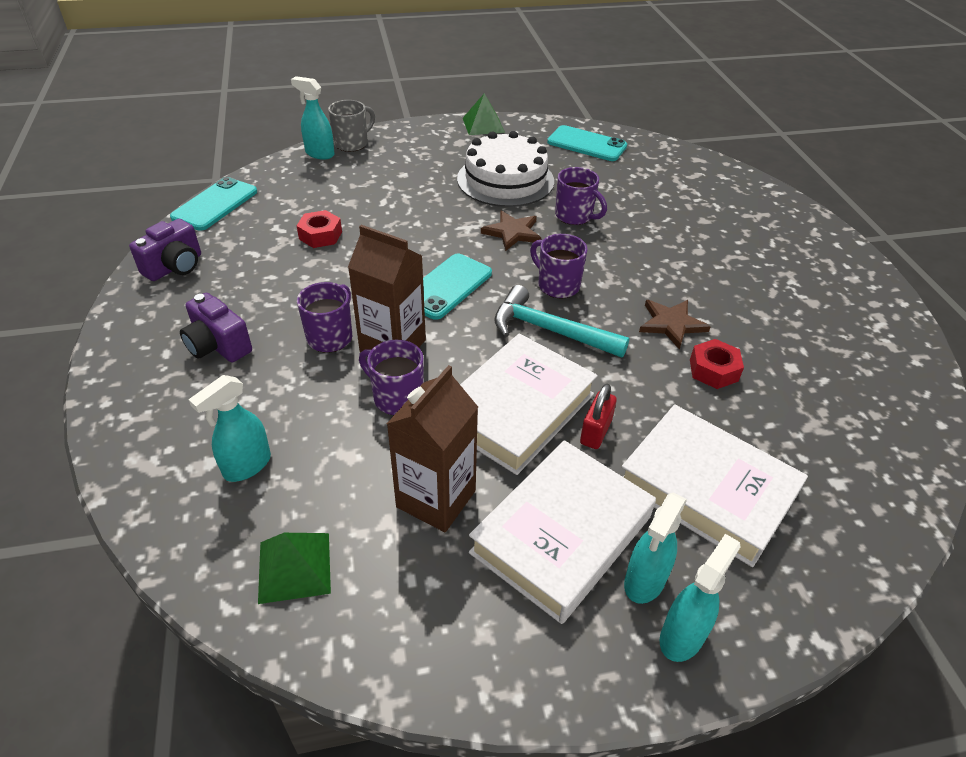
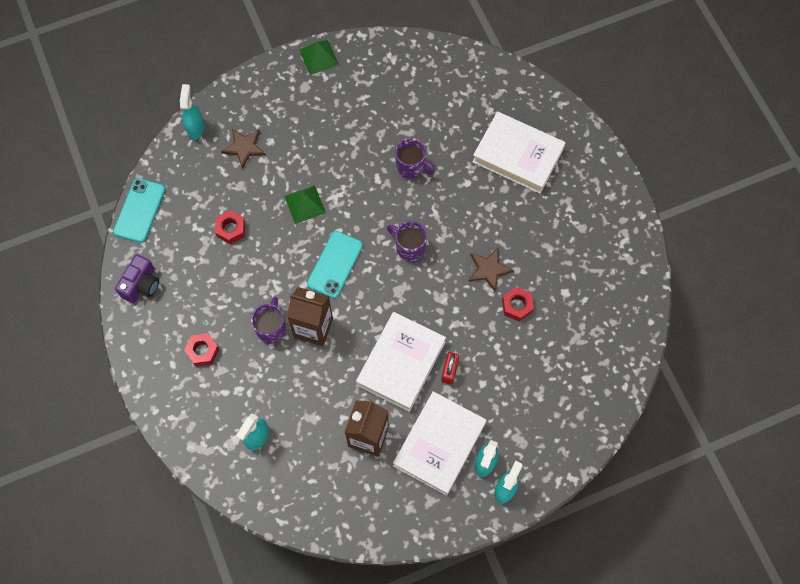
camera: 10 degrees left, 25 degrees up
(218, 346) = (202, 351): purple camera -> red nut
(294, 567) = (306, 493): green pyramid -> green pyramid (304, 204)
(319, 154) = (195, 128): turquoise spray bottle -> turquoise spray bottle turned 75 degrees clockwise
(352, 143) = (217, 108): grey mug -> none
(396, 397) = (327, 370): purple mug -> none
(505, 180) = (352, 132): white cake -> none
(512, 232) = (369, 196): brown star -> brown star (244, 148)
(549, 330) = (410, 292): turquoise hammer -> none
(586, 144) = (409, 68): turquoise phone -> none
(707, 489) = (515, 398): white book -> white book (517, 155)

